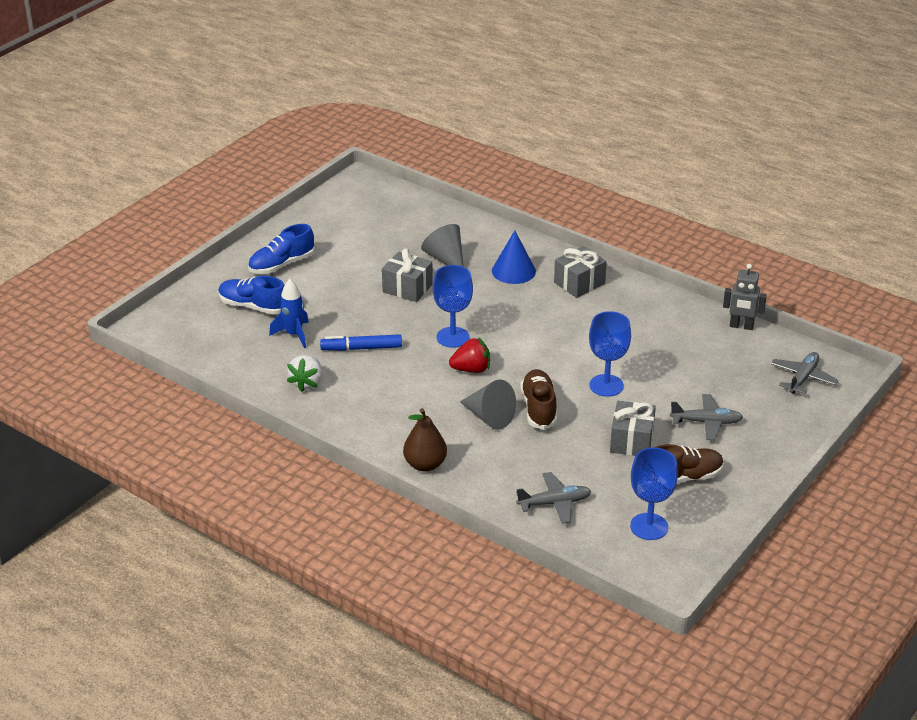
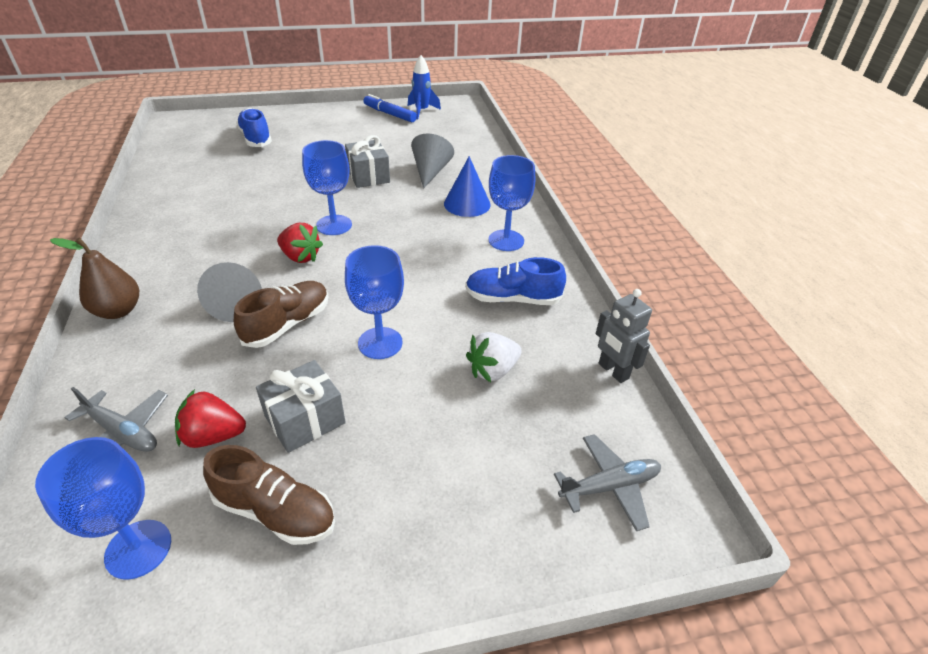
camera: 40 degrees right, 5 degrees up
(281, 265) = (321, 125): blue shoe -> blue shoe (512, 299)
(294, 335) = (241, 166): blue rocket -> blue rocket (422, 111)
(307, 383) = (183, 199): white strawberry -> white strawberry (493, 370)
(361, 348) = (261, 197): blue marker -> blue marker (389, 114)
(579, 283) = (506, 240): grey gift -> blue goblet
(601, 475) = (213, 436): none -> red strawberry
(706, 422) = (412, 458): grey plane -> none

